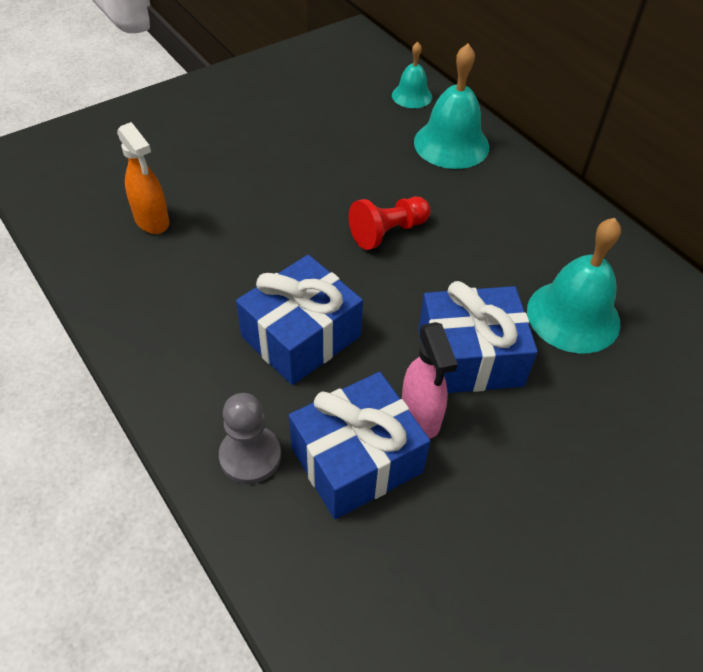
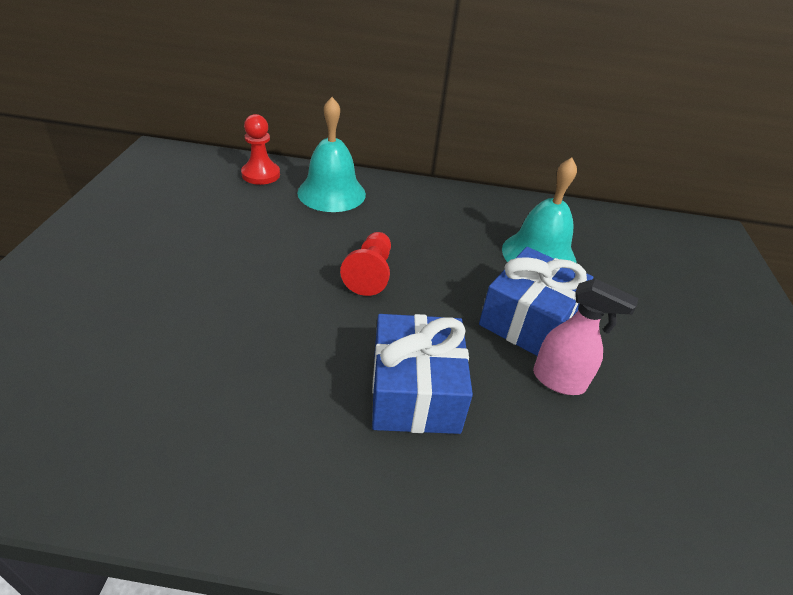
camera: 50 degrees left, 10 degrees down
(152, 221) = (152, 395): orange spray bottle -> none
(250, 456) = (511, 519): grey pawn -> none
(356, 460) = (571, 447): blue gift -> none
(412, 96) = (261, 174): turquoise bell -> red pawn

